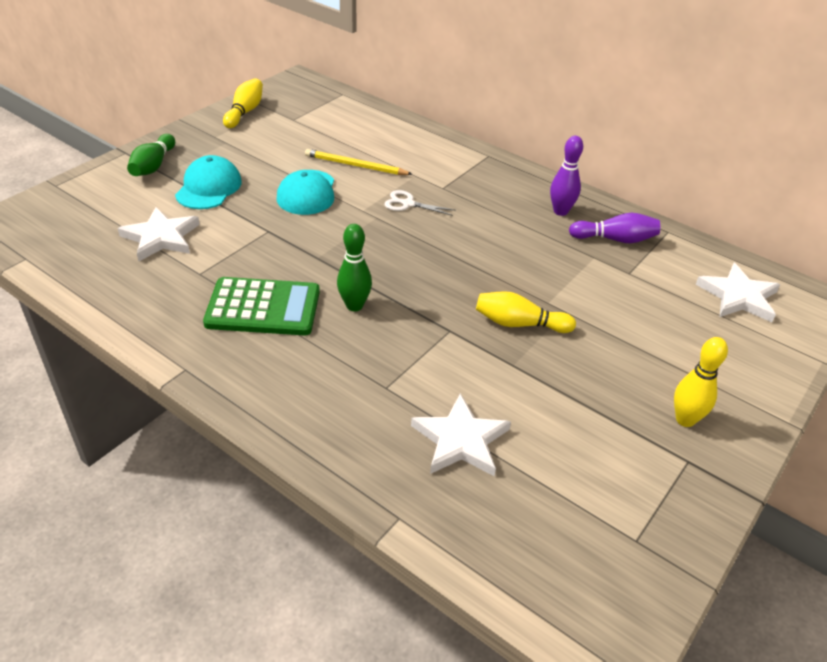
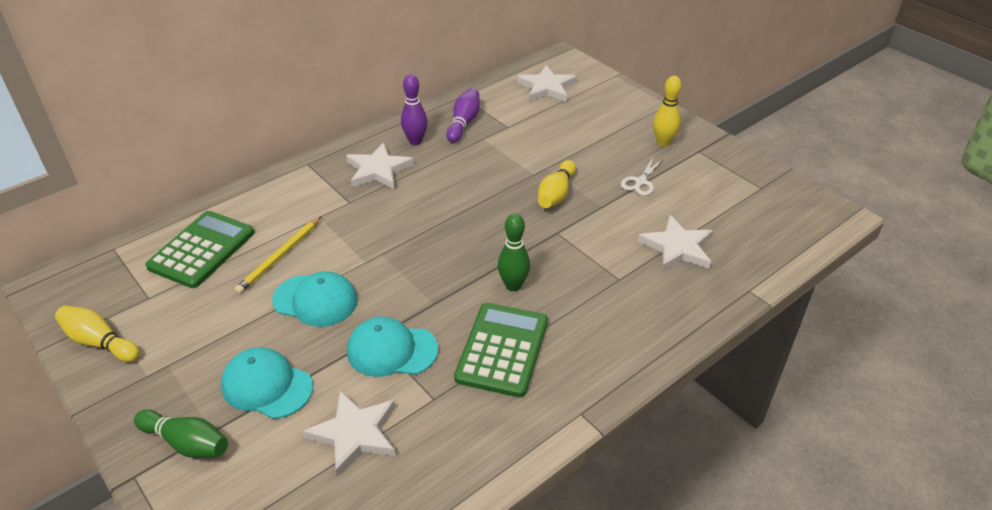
camera: 75 degrees left, 0 degrees up
(254, 242) = (392, 350): none -> turquoise cap
(352, 129) = (201, 250): none -> green calculator
(407, 204) = (367, 229): white scissors -> white scissors (640, 182)
(499, 196) = (378, 170): none -> white star

